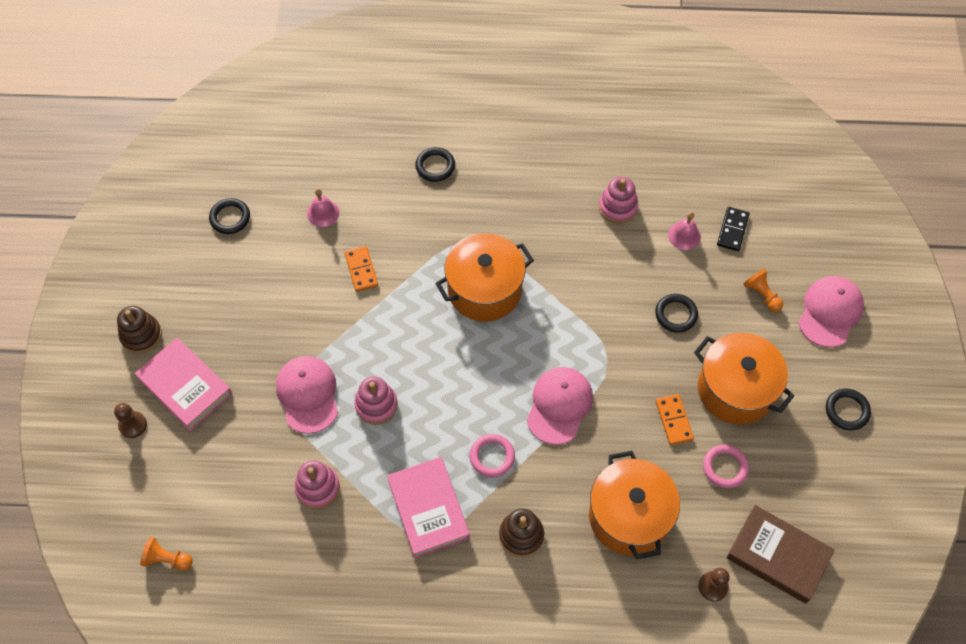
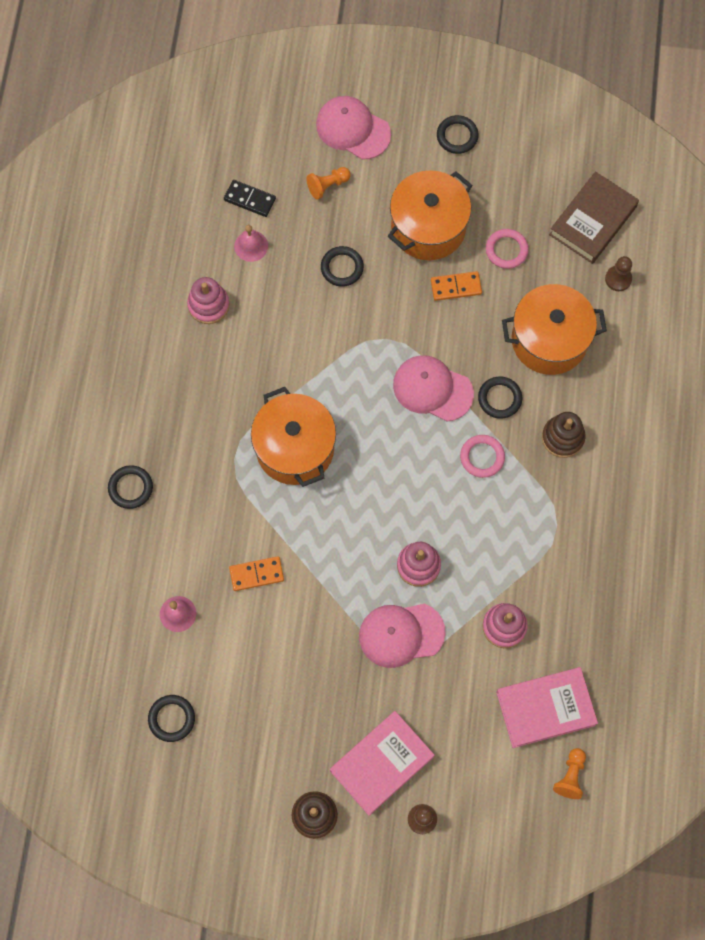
camera: 85 degrees left, 10 degrees up
(428, 509) = (532, 520): pink book -> pink book (545, 708)
(557, 470) = (499, 398): none -> black ring

